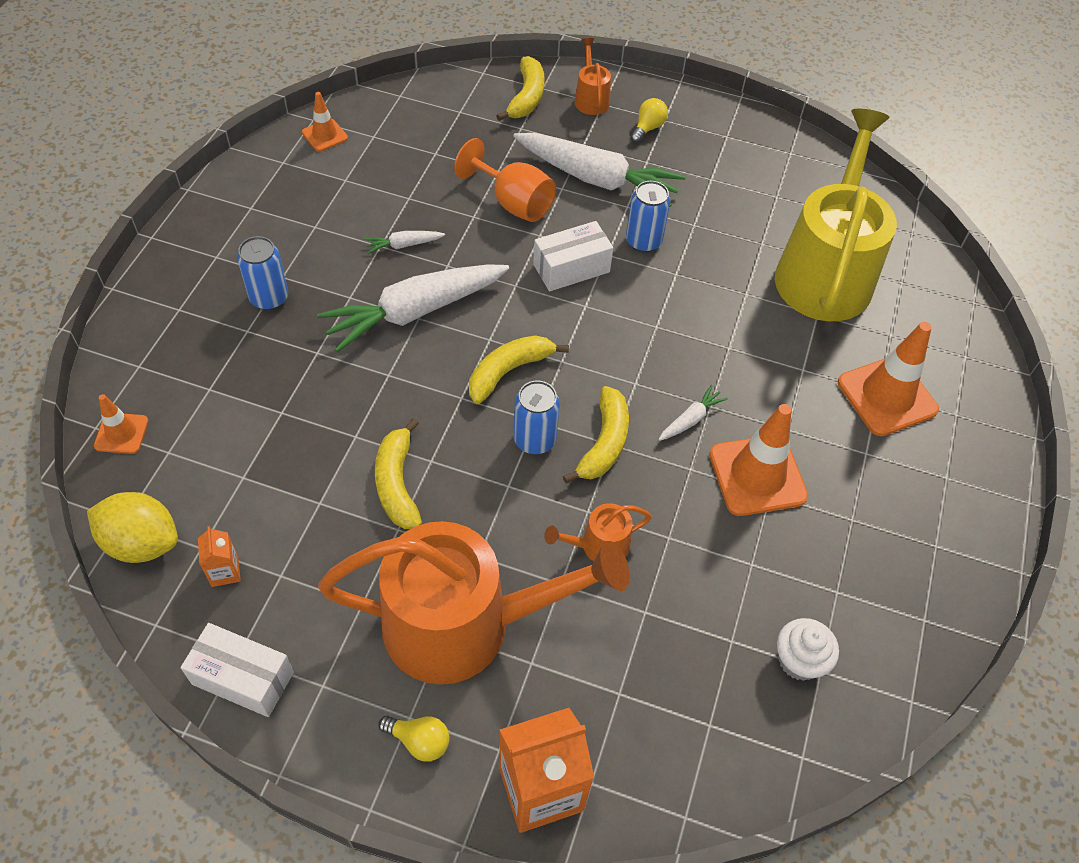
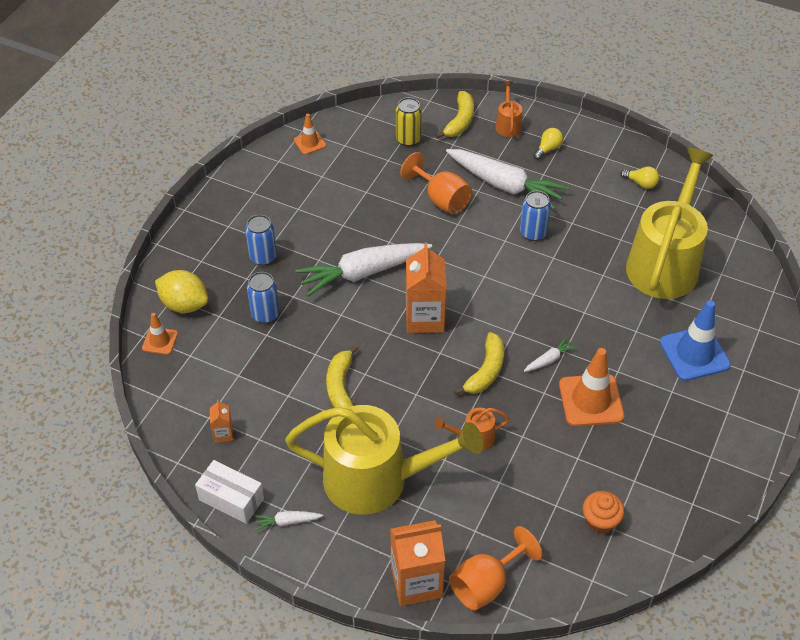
camera: 10 degrees right, 5 degrees down
(142, 543) = (171, 411): yellow lemon -> yellow lemon (184, 304)
(403, 245) = (359, 225): white carrot -> white carrot (287, 522)
(419, 741) = (341, 547): yellow light bulb -> yellow light bulb (641, 183)
(460, 124) = (408, 139): none -> yellow can
(463, 624) = (376, 479): orange watering can -> yellow watering can
(508, 371) = (425, 318): yellow banana -> orange carton
(534, 440) = (437, 365): blue can -> blue can (265, 314)
(571, 268) = (478, 249): white box -> none
(646, 780) = (486, 584): none -> orange goblet
(799, 660) = (600, 521): white cupcake -> orange cupcake
(887, 396) = (694, 354): orange traffic cone -> blue traffic cone

